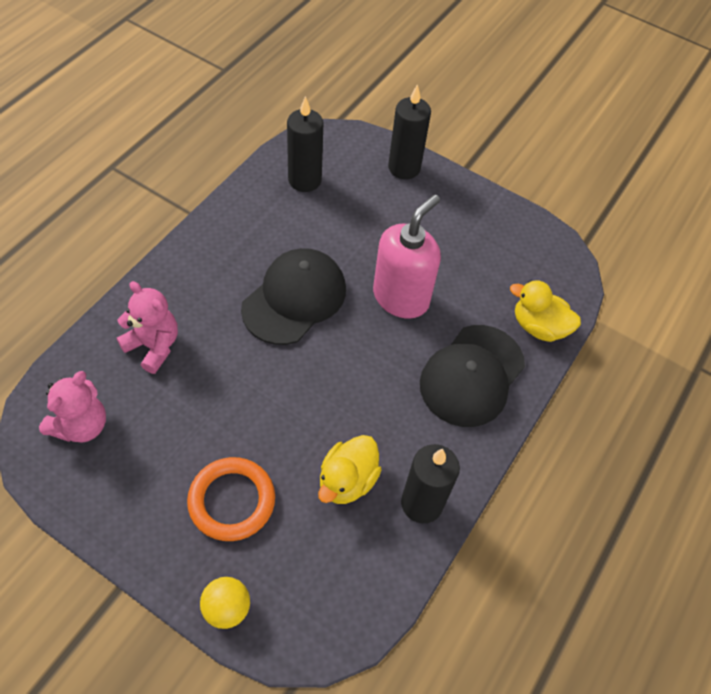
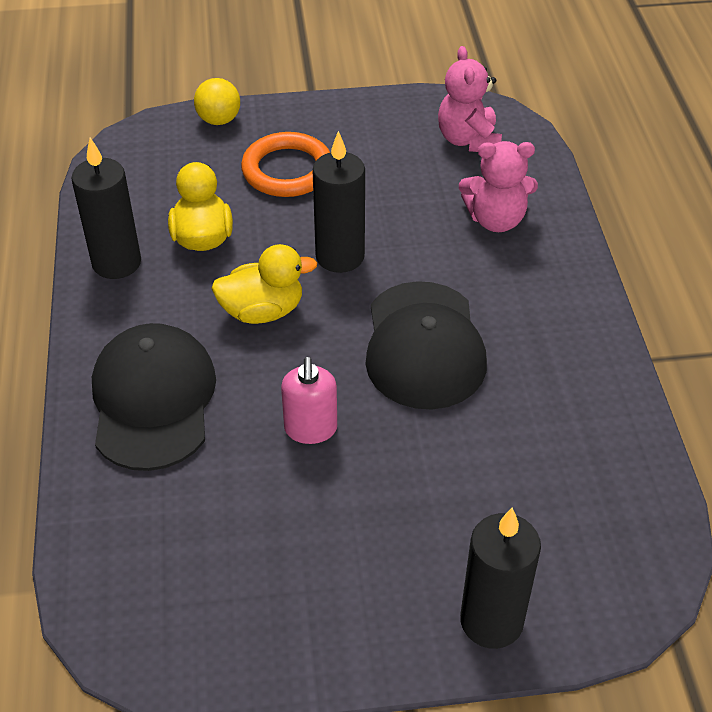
camera: 145 degrees right, 10 degrees down
(304, 180) = (588, 491): black candle -> black candle (340, 256)
(401, 297) = (310, 429): pink soap dispenser -> pink soap dispenser, size x0.57
(539, 326) = (109, 513): yellow duck -> yellow duck (262, 311)

